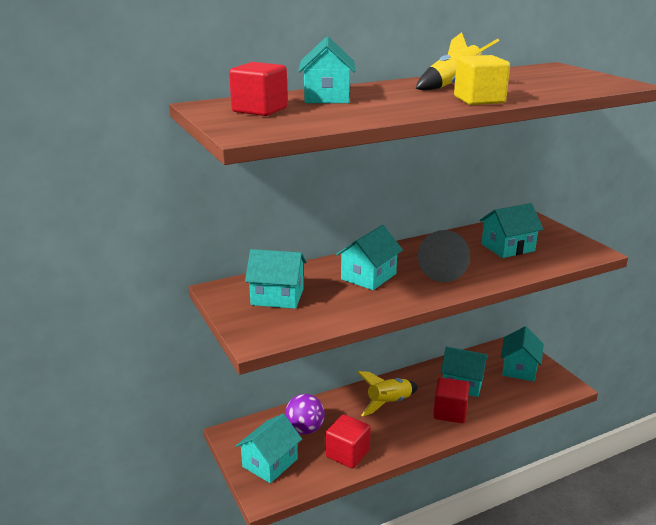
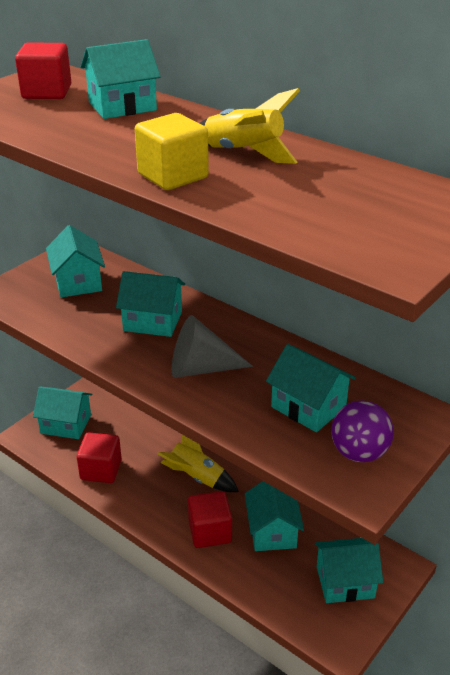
camera: 65 degrees right, 10 degrees up
(305, 429) = (122, 430): purple ball -> purple ball (359, 453)

